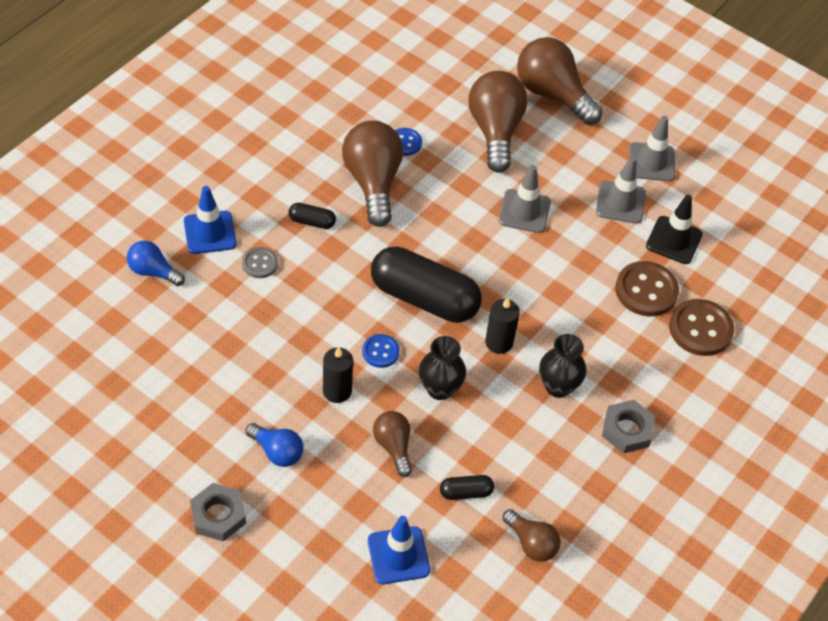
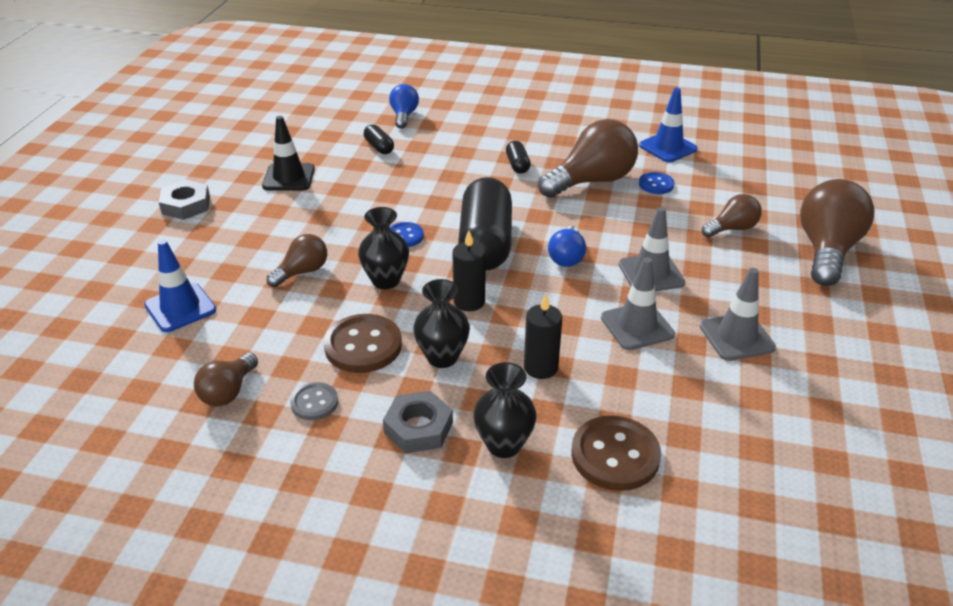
camera: 70 degrees right, 15 degrees down
(210, 233) = (462, 126): blue traffic cone -> blue traffic cone (668, 147)
(260, 263) = (451, 154): grey button -> grey button (314, 403)
(277, 452) = (263, 214): blue light bulb -> blue light bulb (567, 257)
(337, 391) = (345, 226): black candle -> black candle (540, 367)
(466, 492) = (271, 329): black capsule -> black capsule (379, 147)
(495, 131) = (732, 229): brown light bulb -> brown light bulb, size x0.54
(646, 290) = (631, 391): brown button -> brown button (363, 346)
(651, 162) = (823, 346): grey traffic cone -> grey traffic cone (637, 326)
(665, 386) = (504, 445): none -> black vase
(674, 240) = (728, 395): black traffic cone -> black traffic cone (289, 177)

